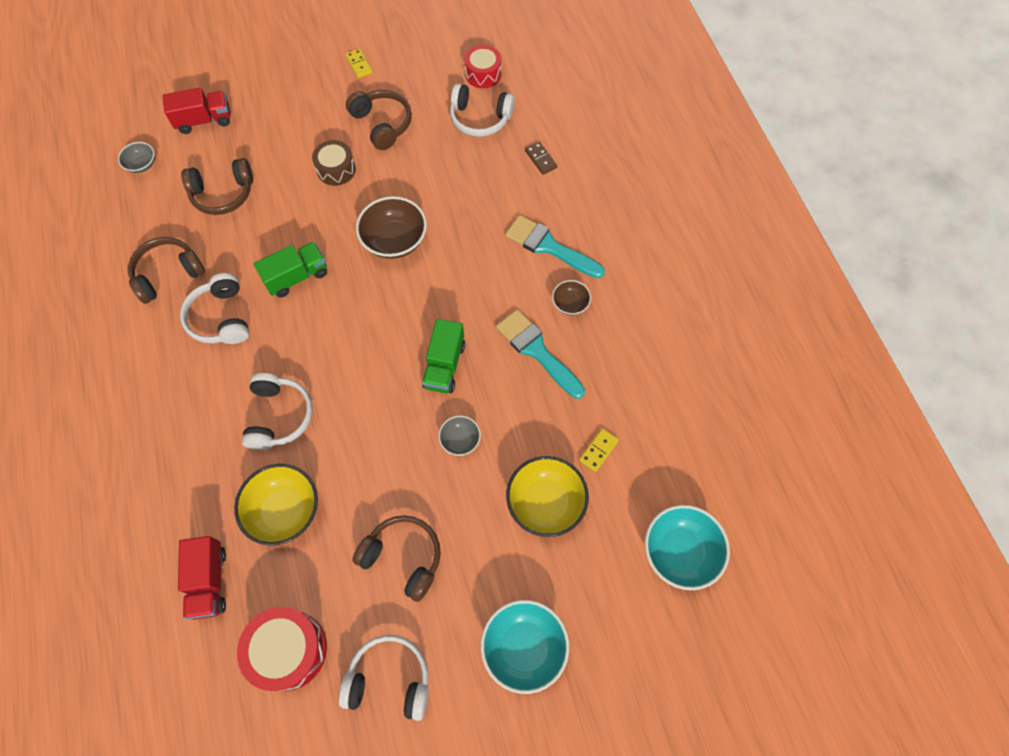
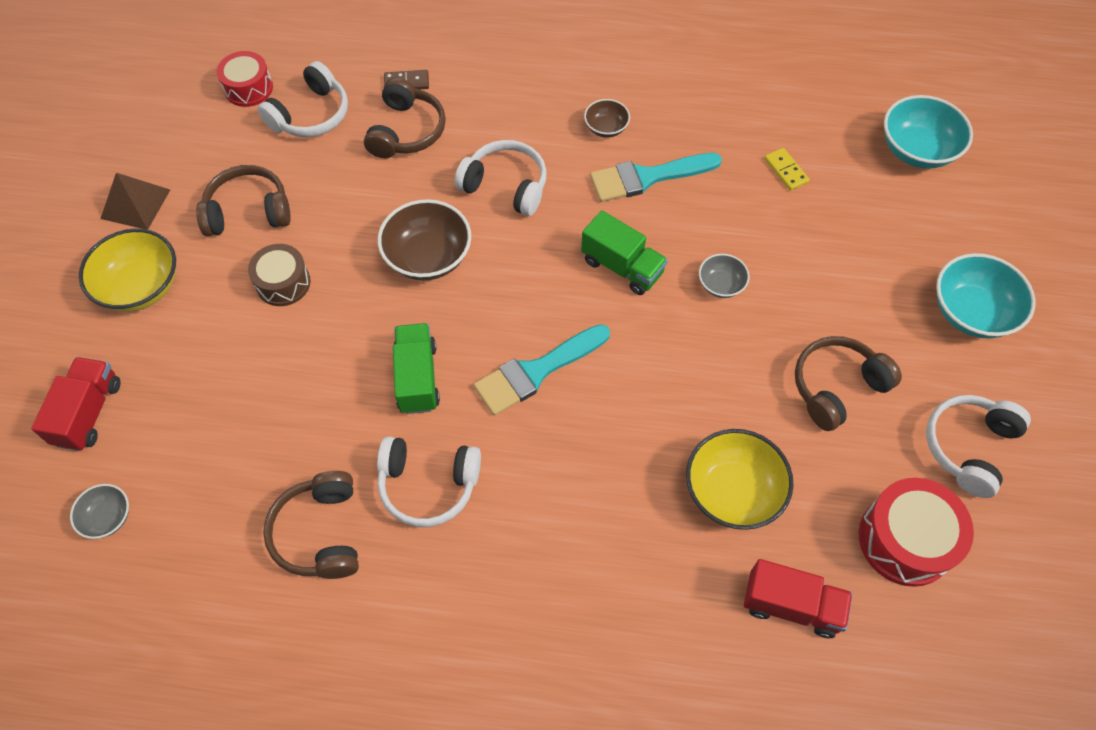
camera: 65 degrees left, 5 degrees down
(223, 194) = (232, 425): brown headphones -> brown headphones (406, 131)
(279, 416) = (605, 459): white headphones -> white headphones (506, 186)
(359, 65) = (135, 204): yellow domino -> brown pyramid
(545, 503) = (824, 236): yellow bowl -> yellow bowl (141, 287)
(549, 247) = (525, 118): turquoise brush -> turquoise brush (536, 371)

